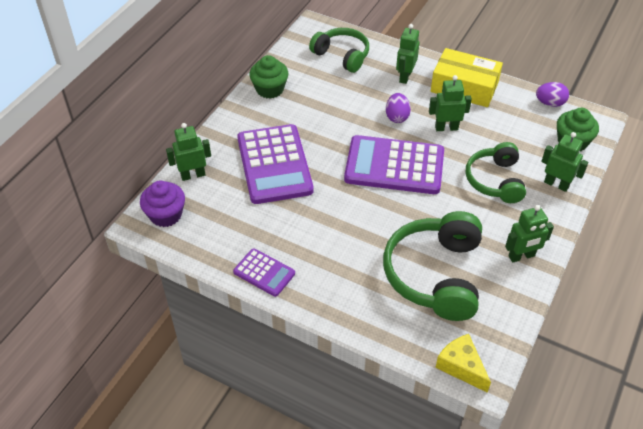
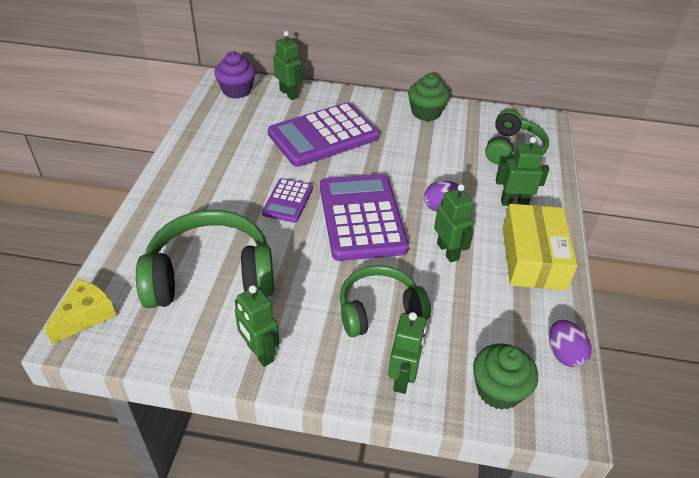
camera: 70 degrees right, 5 degrees down
(264, 273) = (185, 156): purple calculator -> purple calculator (288, 201)

